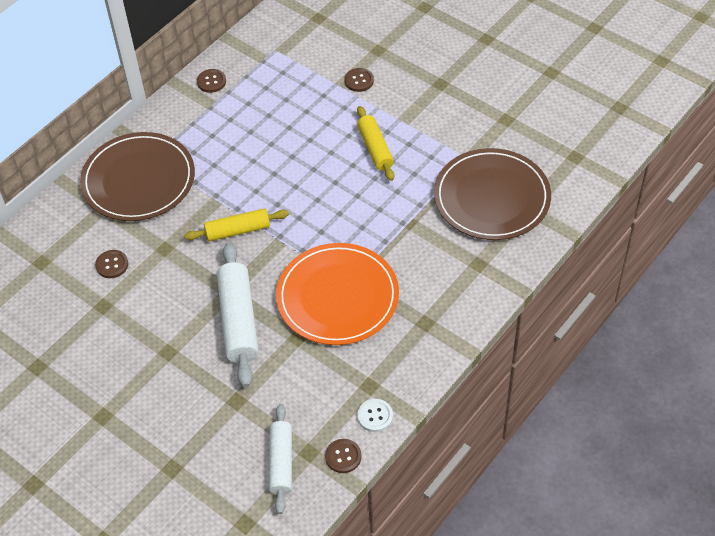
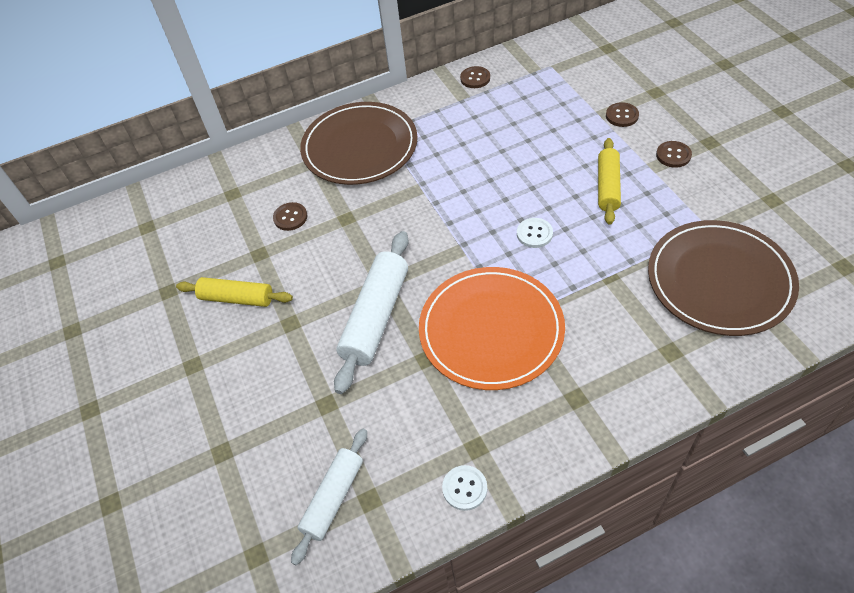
camera: 30 degrees right, 0 degrees up
(237, 230) = (425, 224): yellow rolling pin -> yellow rolling pin (237, 298)
(334, 208) = (534, 234): none -> white button
(343, 456) = (404, 523): brown button -> brown button (673, 155)

